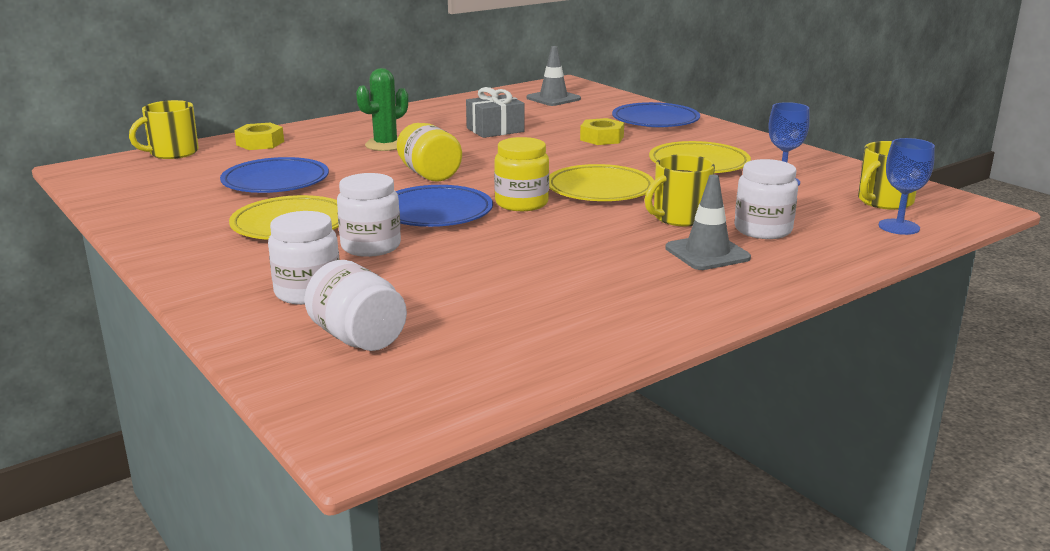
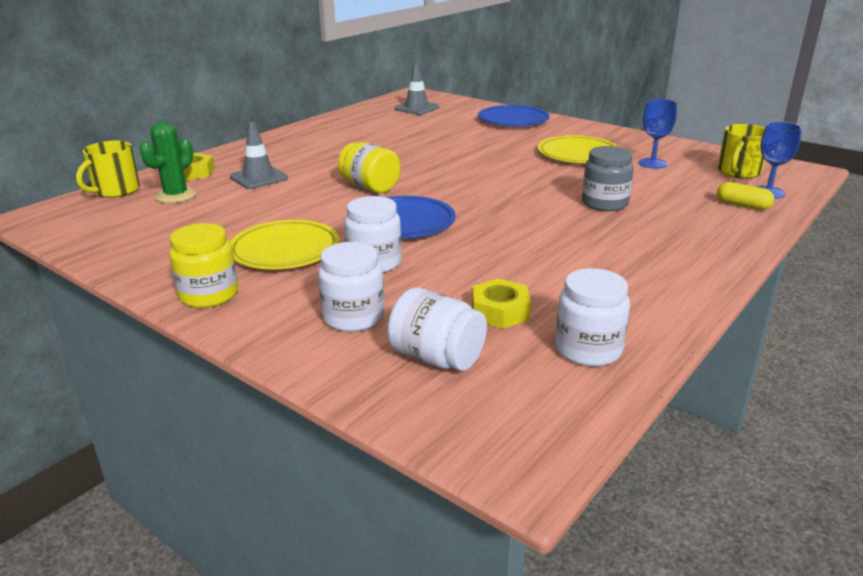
camera: 15 degrees left, 5 degrees up
(275, 182) = (237, 209): blue plate -> none
(385, 145) = (309, 163): green cactus -> green cactus (176, 196)
(495, 130) = (392, 140): grey gift -> none
(521, 203) = (469, 205): yellow jar -> yellow jar (209, 295)
(600, 189) = (522, 185): yellow plate -> none
(602, 138) = (484, 140): yellow nut -> yellow nut (500, 311)
(679, 217) = (604, 203): yellow mug -> grey jar
(707, 253) = (653, 233): grey traffic cone -> grey traffic cone (259, 178)
(763, 230) = (675, 207): white jar -> white jar (588, 349)
(850, 237) = (742, 205): none -> yellow capsule

